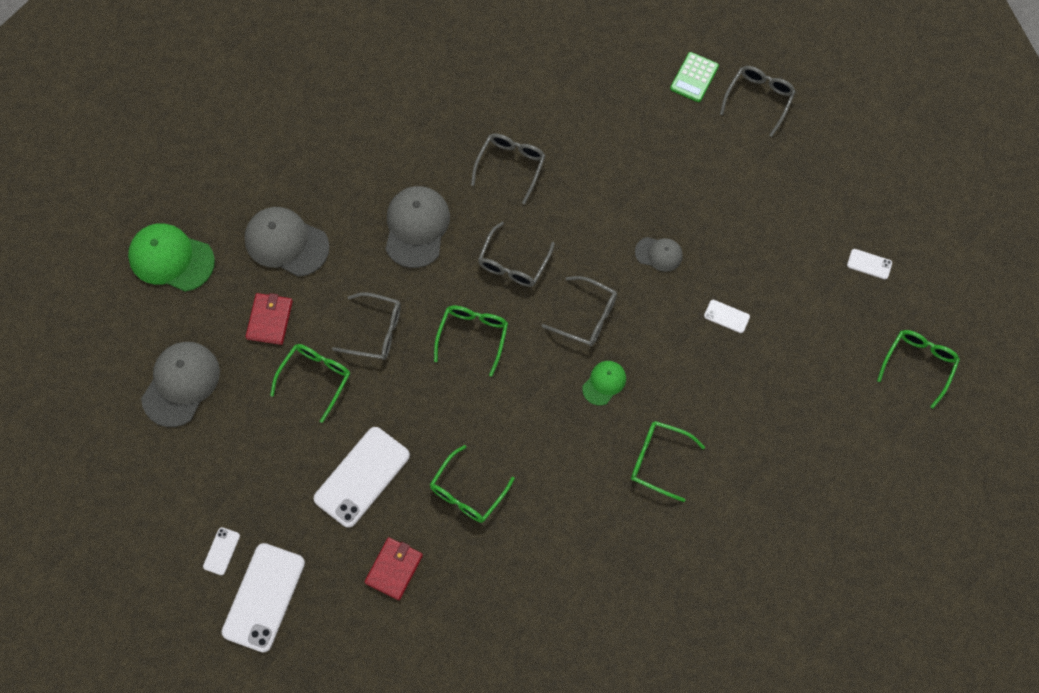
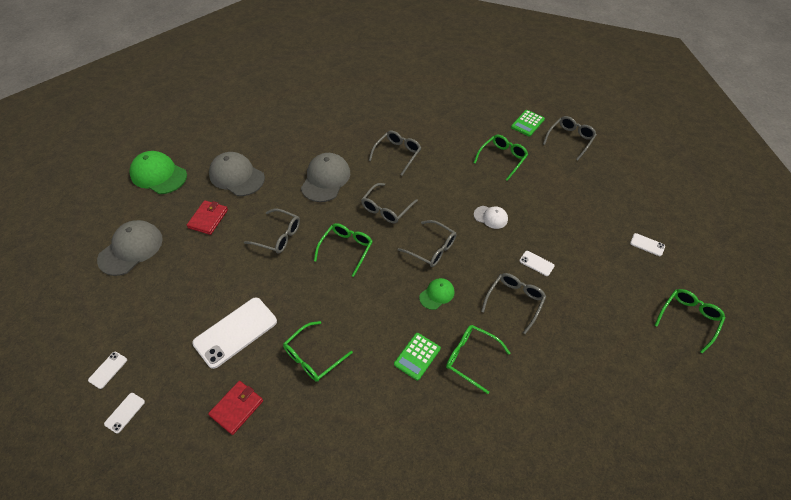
camera: 10 degrees right, 15 degrees down
(263, 597) = (125, 412): white phone -> white phone, size x0.45
(315, 378) = (225, 259): green glasses -> green glasses (502, 158)
(593, 470) = (417, 356): none -> green calculator
(659, 254) = (491, 217): grey cap -> white cap
(703, 376) = (514, 301): none -> grey glasses

